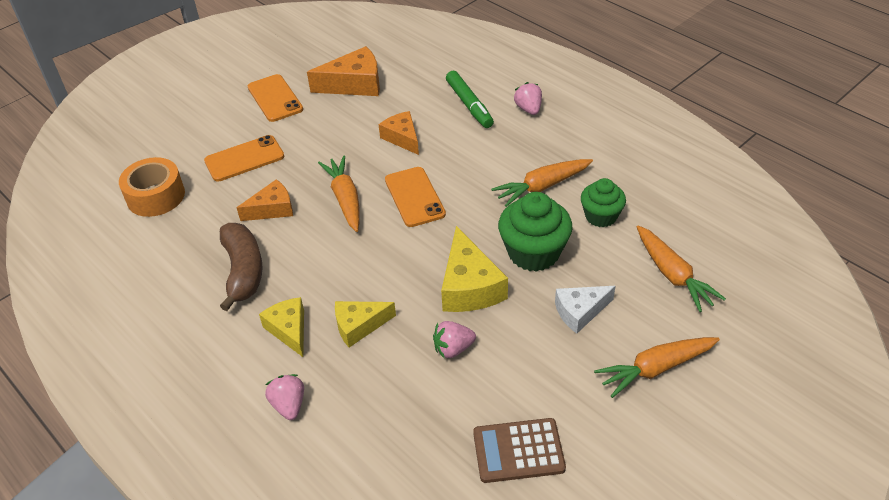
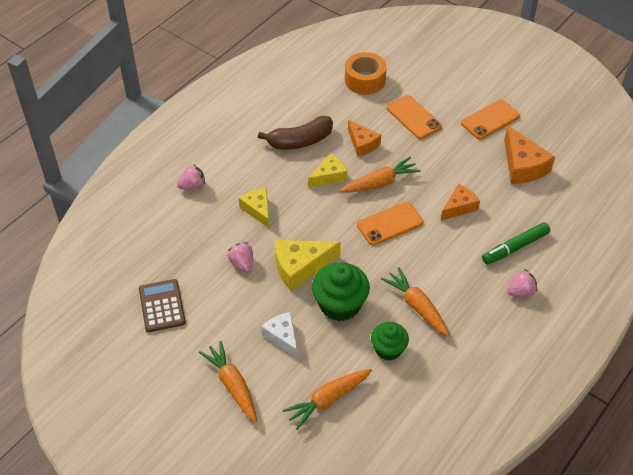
camera: 80 degrees right, 5 degrees up
(289, 330) = (251, 174): yellow cheese -> yellow cheese (329, 176)

